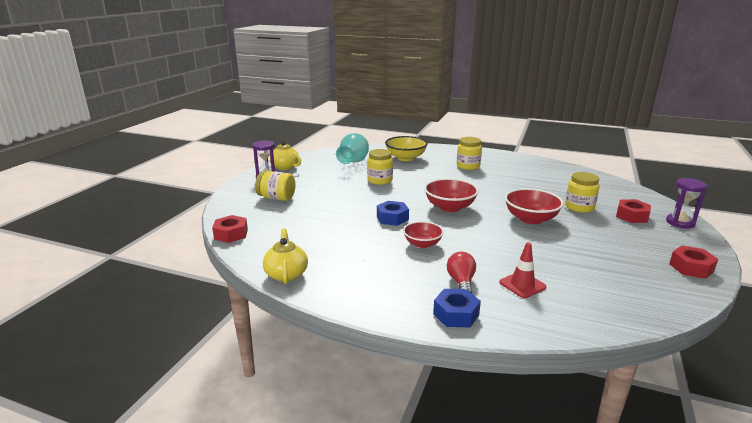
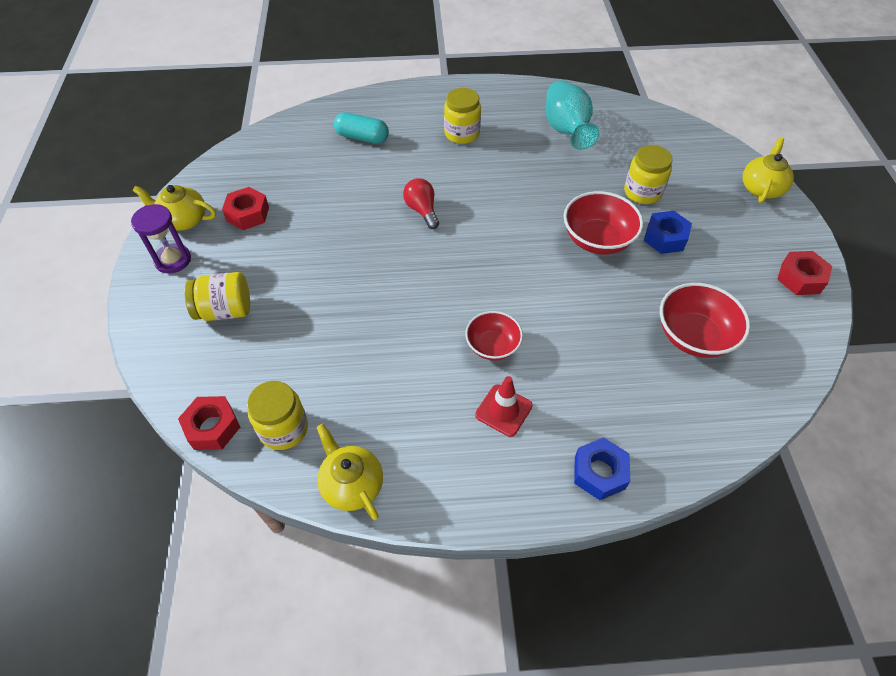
camera: 25 degrees left, 30 degrees up
(354, 162) = (288, 171): turquoise vase -> turquoise vase (566, 130)
(380, 180) = (356, 211): yellow jar -> yellow jar (283, 429)
(392, 218) = (423, 301): blue nut -> blue nut (665, 238)
(406, 158) = (362, 137): yellow bowl -> turquoise capsule
(450, 207) = (486, 247): red bowl -> red bowl (694, 336)
(461, 282) = (576, 408): red light bulb -> red light bulb (422, 210)
(522, 285) = (645, 384): red traffic cone -> red traffic cone (503, 410)
(632, 216) = (707, 192): red nut -> red nut (248, 214)
(680, 222) = (761, 188): purple hourglass -> yellow teapot

